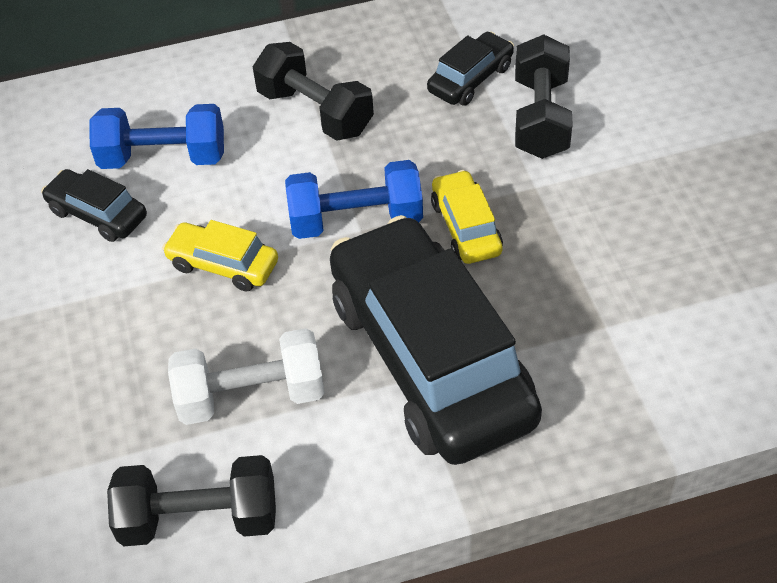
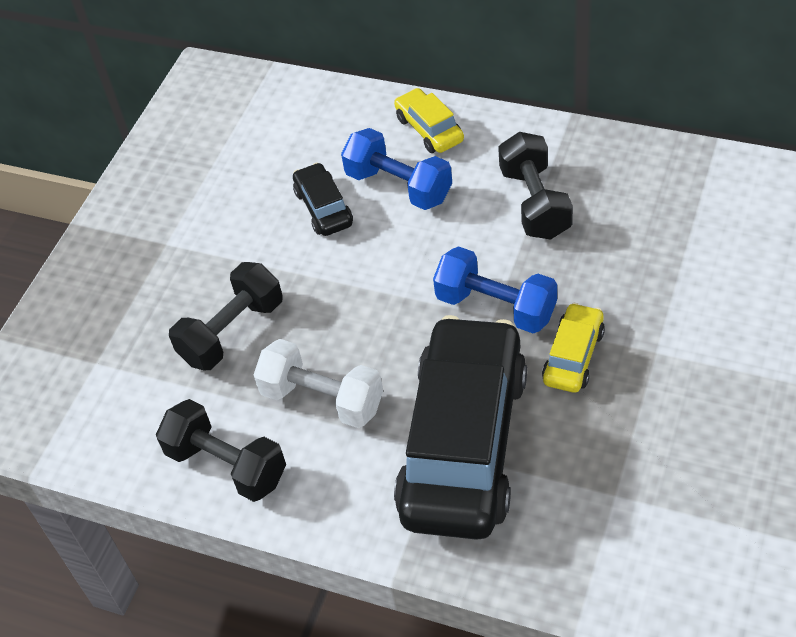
camera: 40 degrees right, 0 degrees up
(223, 264) = (377, 291): yellow car -> yellow car (429, 129)
(470, 79) = (679, 234): black car -> none
(541, 118) = (710, 296): black dumbbell -> black dumbbell (232, 332)

